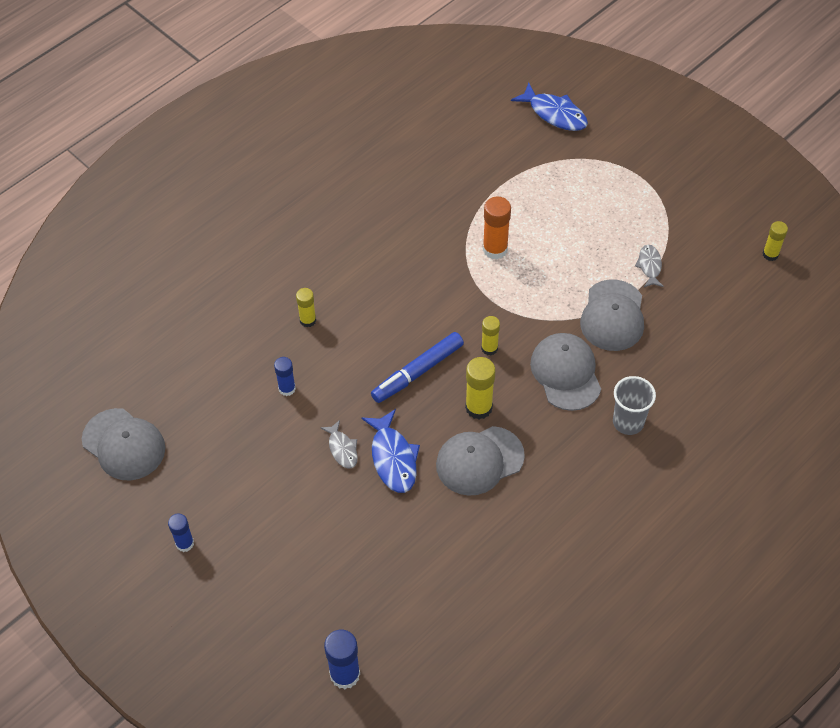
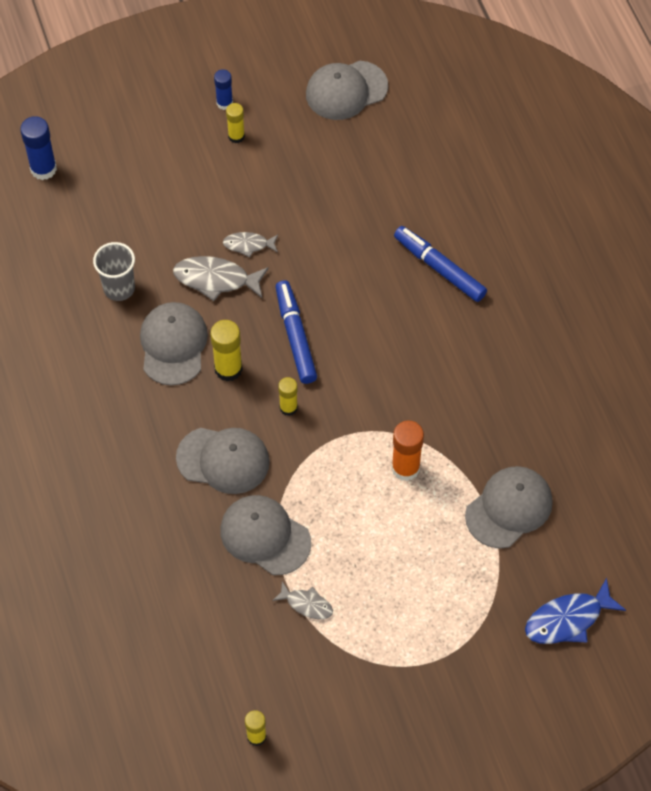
camera: 115 degrees right, 5 degrees up
(287, 388) = (336, 226): blue glue stick -> none
(292, 297) = (439, 268): none -> blue marker
(308, 320) = (404, 271): yellow glue stick -> yellow glue stick (236, 136)
(393, 458) = (216, 279): blue fish -> grey fish
(488, 175) = (509, 508): none -> grey cap
(628, 422) = (140, 486): grey cup -> grey cup (119, 288)

